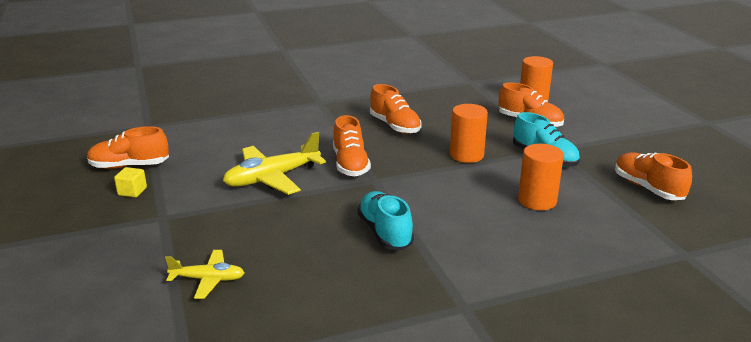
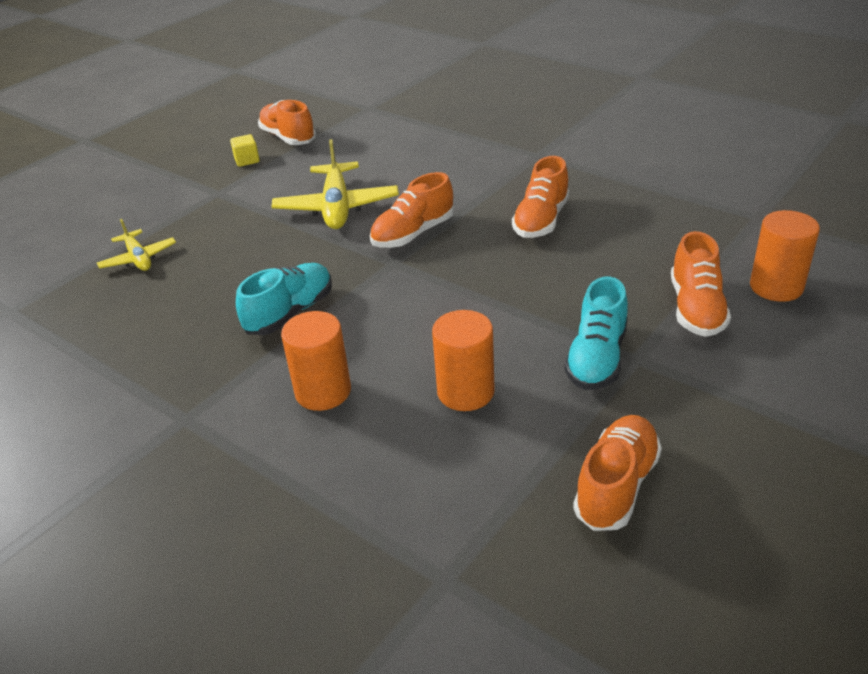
camera: 60 degrees right, 10 degrees up
(272, 178) = (337, 207): yellow plane -> yellow plane turned 120 degrees counterclockwise
(466, 155) = (527, 296): orange cylinder -> orange cylinder (323, 392)

